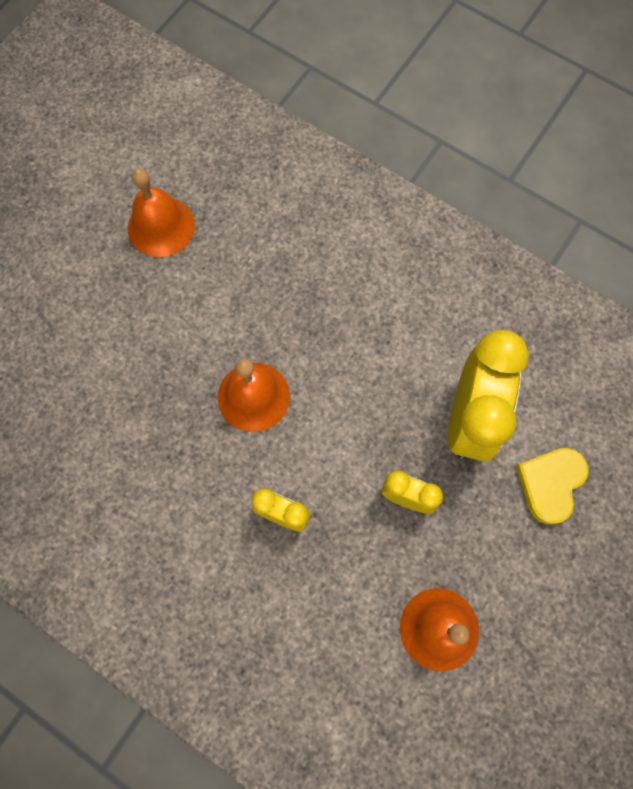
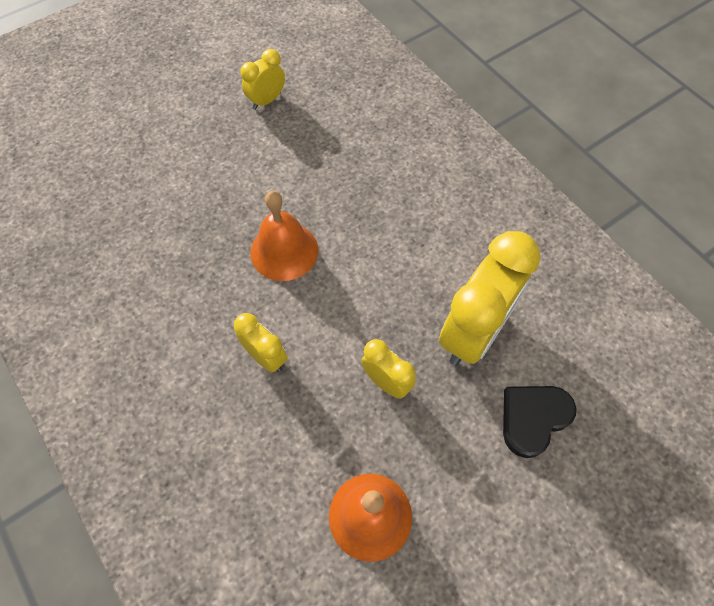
camera: 20 degrees right, 10 degrees down
(161, 226) = (267, 101): orange bell -> yellow clock
(550, 483) = (533, 418): yellow heart -> black heart

